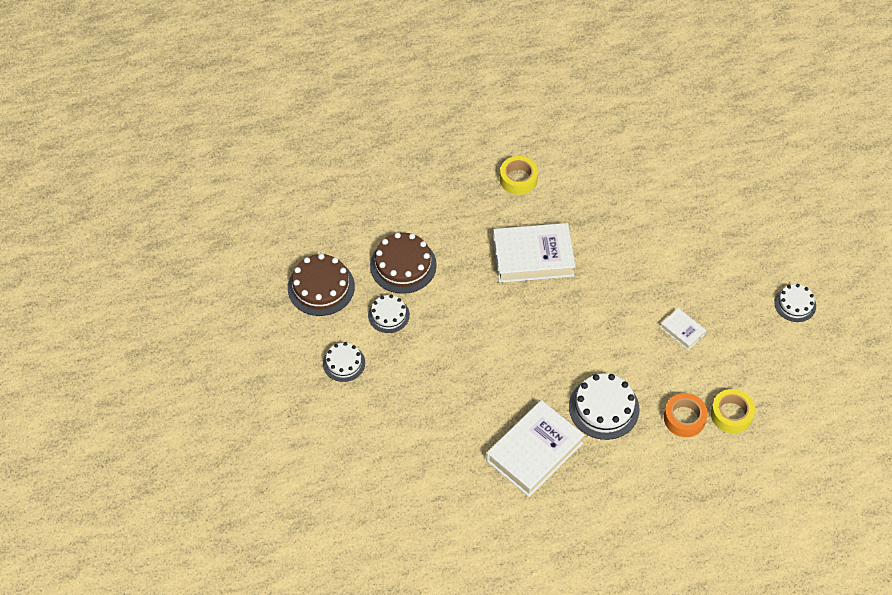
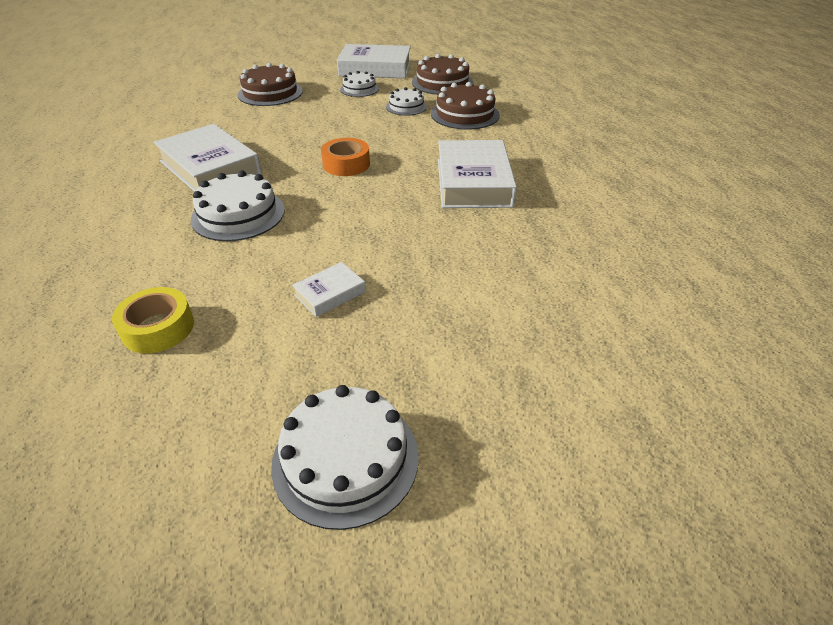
camera: 95 degrees right, 15 degrees down
(280, 356) = (375, 69): none -> white book
(360, 448) = (270, 93): none -> brown cake
(518, 179) = (595, 180): yellow tape -> none
(684, 418) = (182, 278): orange tape -> orange tape (346, 164)
(795, 304) = (345, 459): white cake -> white cake, size x1.63

